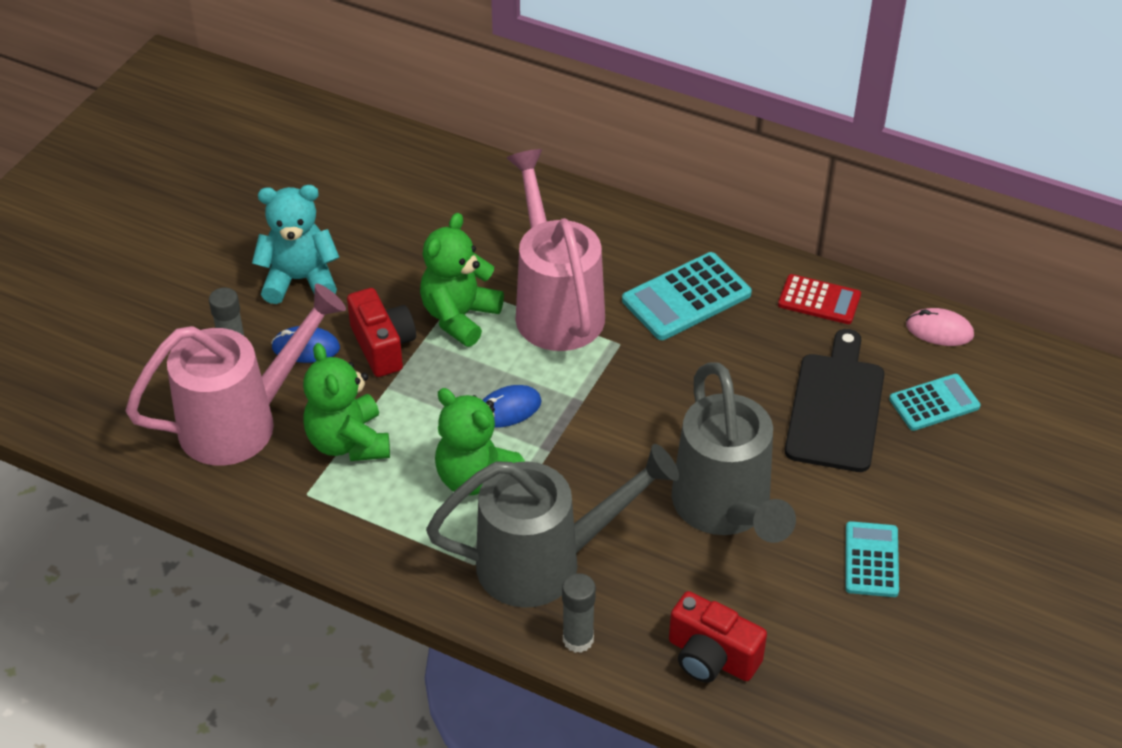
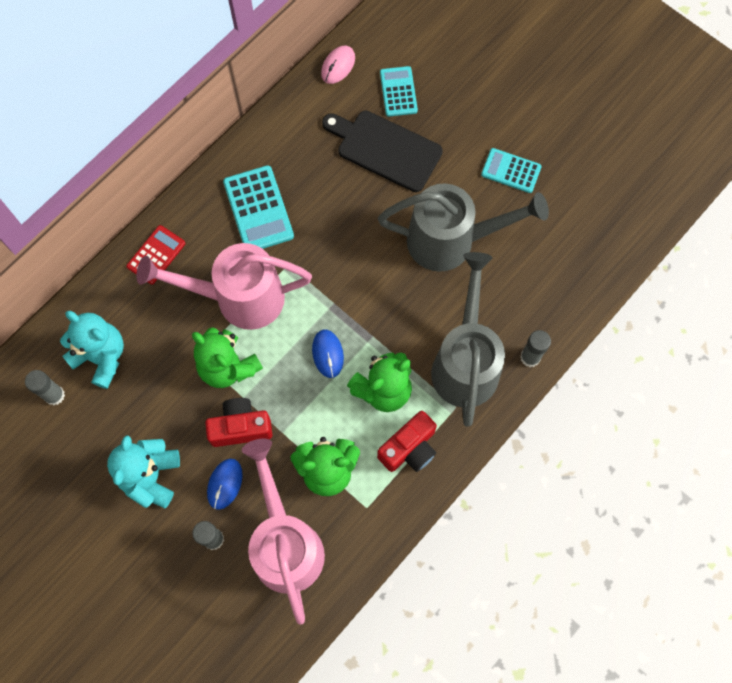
camera: 75 degrees left, 25 degrees up
(377, 178) = (54, 395): none -> grey glue stick
(436, 204) = (101, 357): none -> turquoise teddy bear
(711, 657) = (560, 283): red camera -> red camera (409, 448)
(819, 300) = (288, 127): red calculator -> red calculator (156, 255)

